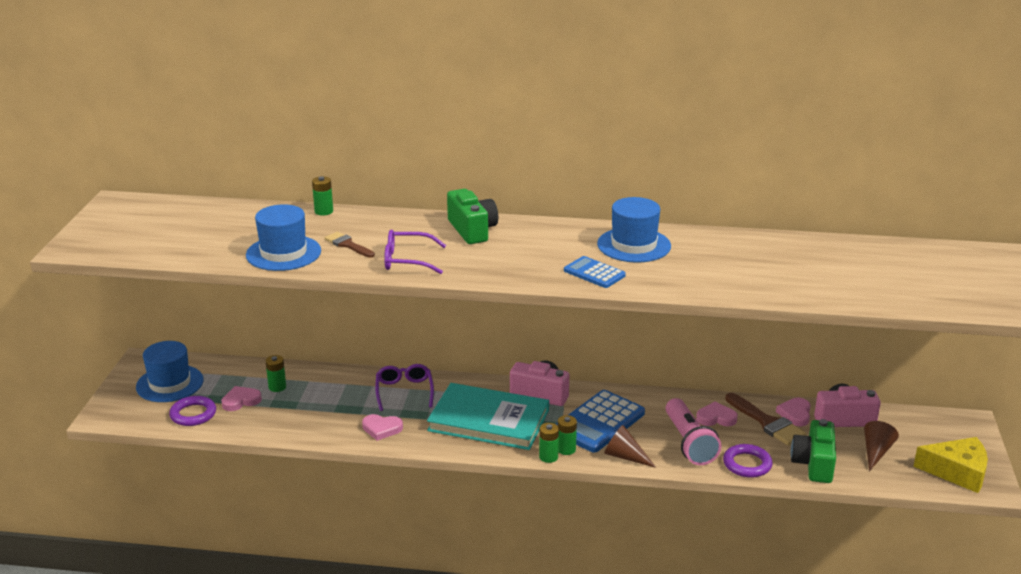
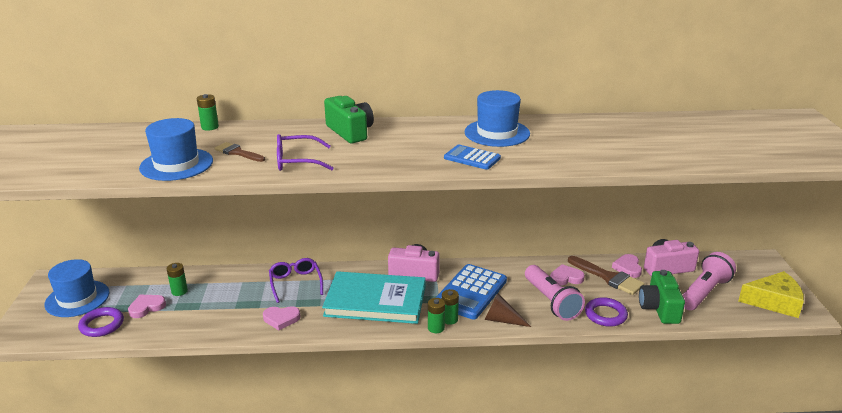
camera: 10 degrees left, 0 degrees up
(876, 452) = (704, 292): brown cone -> pink flashlight

